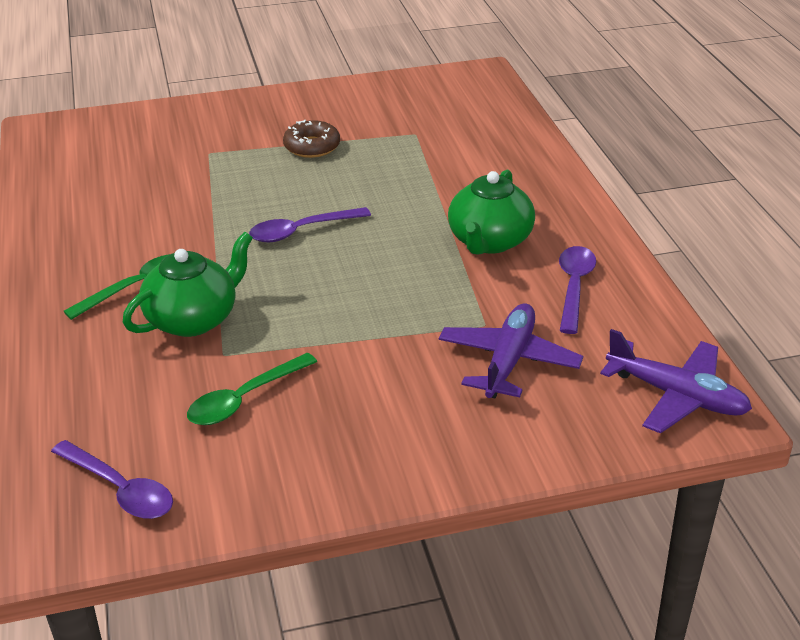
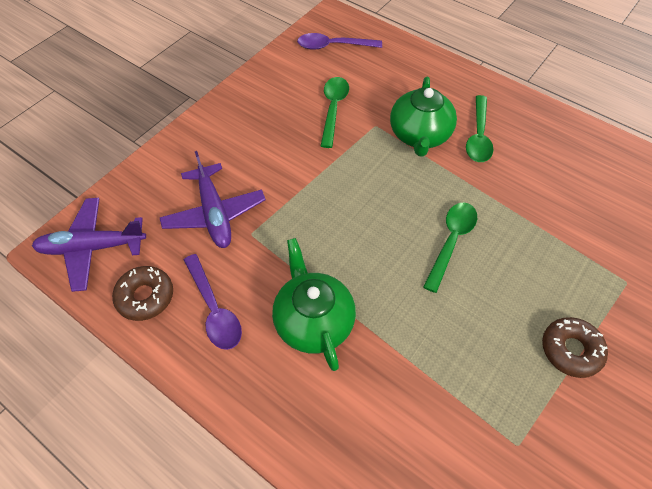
camera: 140 degrees right, 20 degrees up
(302, 231) = (451, 242): purple spoon -> green spoon
(638, 326) = (145, 297): none -> brown donut

